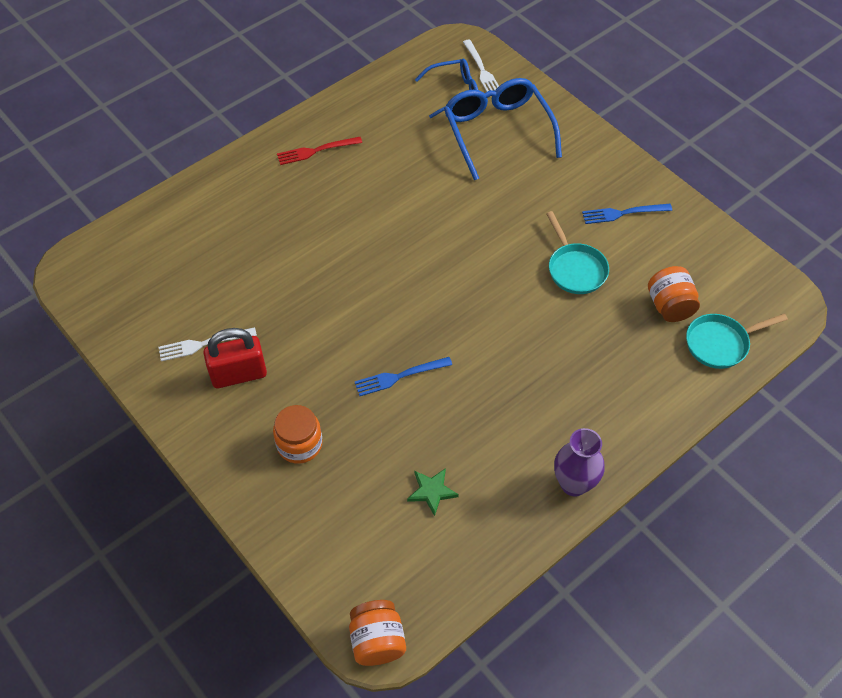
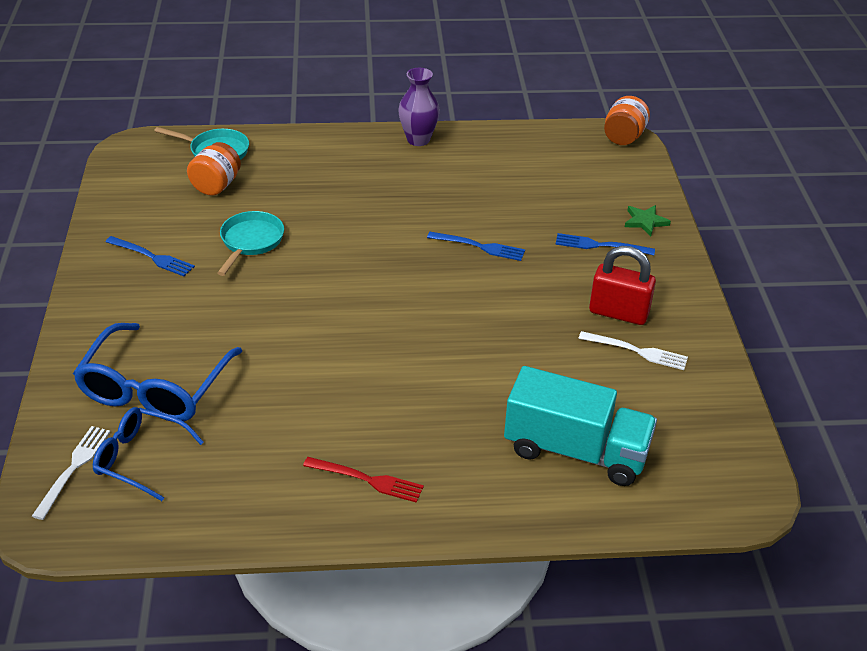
camera: 145 degrees left, 15 degrees down
(201, 238) = (575, 450): none -> turquoise truck
(299, 444) = (600, 245): orange jar -> blue fork
(432, 491) = (521, 178): green star -> green star (645, 221)

